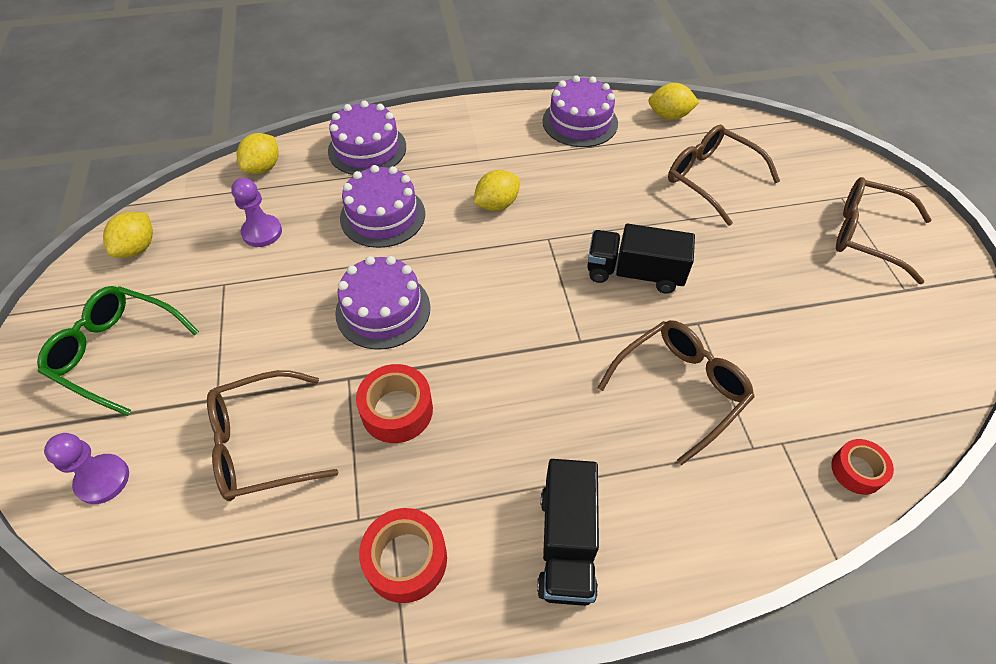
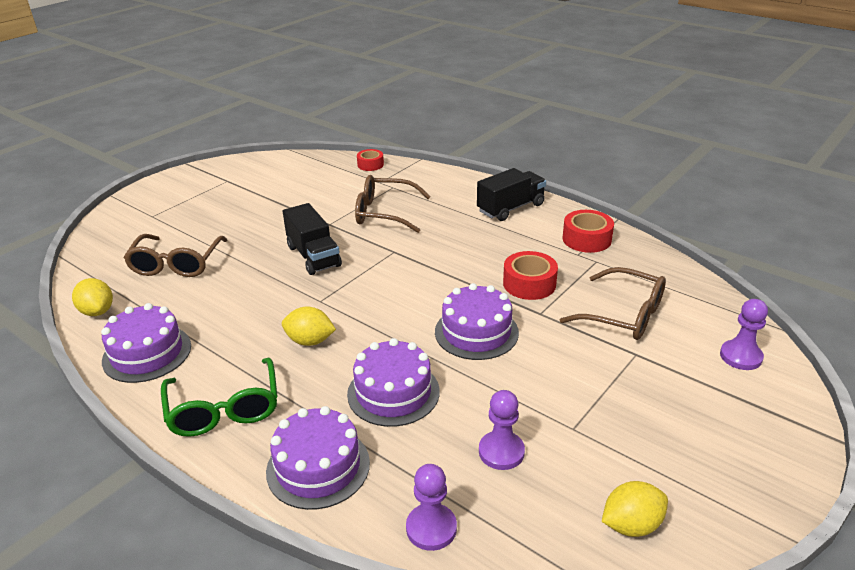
camera: 130 degrees left, 20 degrees down
(116, 352) = (698, 432): green glasses -> green glasses (224, 409)
(263, 168) = (431, 528): yellow lemon -> purple pawn
(867, 235) = (187, 200): brown glasses -> none

